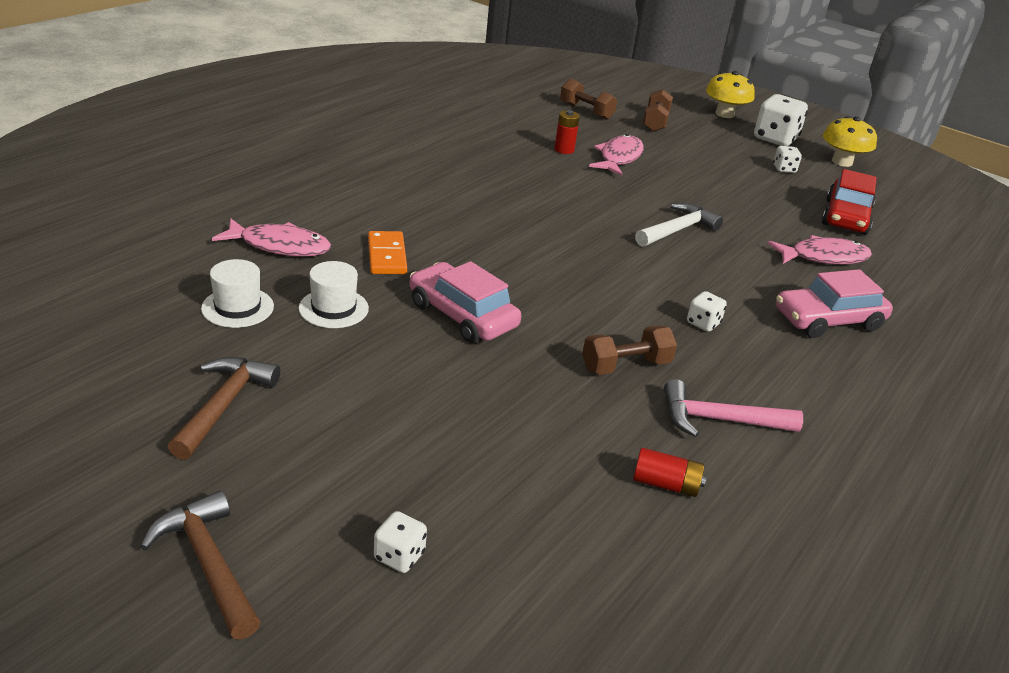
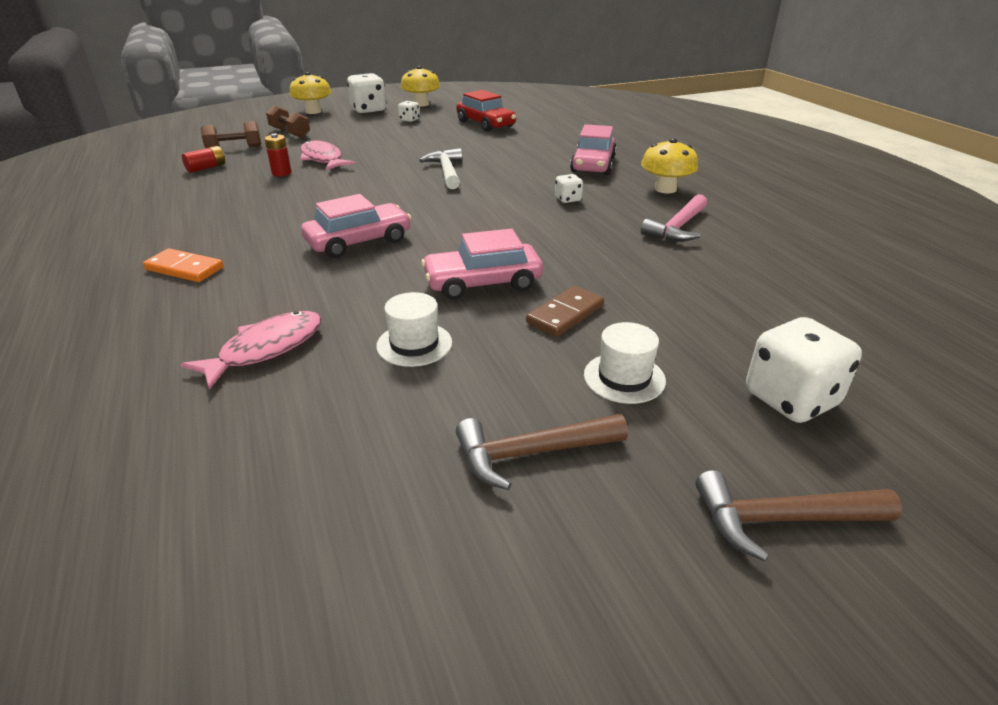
camera: 55 degrees left, 0 degrees up
(224, 405) = (531, 453): brown hammer -> brown hammer turned 60 degrees counterclockwise
(237, 307) = (357, 404): white hat -> white hat (624, 378)
(386, 256) = (353, 293): orange domino -> orange domino (184, 269)
(399, 556) = (791, 399): white dice -> white dice, size x1.98
(445, 377) = (565, 314): none -> brown domino
(475, 230) = (359, 241): none -> pink car
(625, 366) = (599, 239): brown dumbbell -> none
(665, 484) = (737, 265): red battery -> red battery (206, 168)
(824, 257) = (524, 143): pink fish -> none
(826, 392) = (665, 189): none -> yellow mushroom

